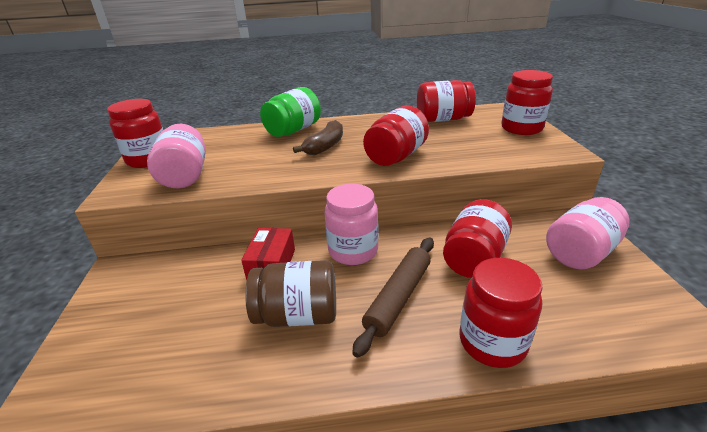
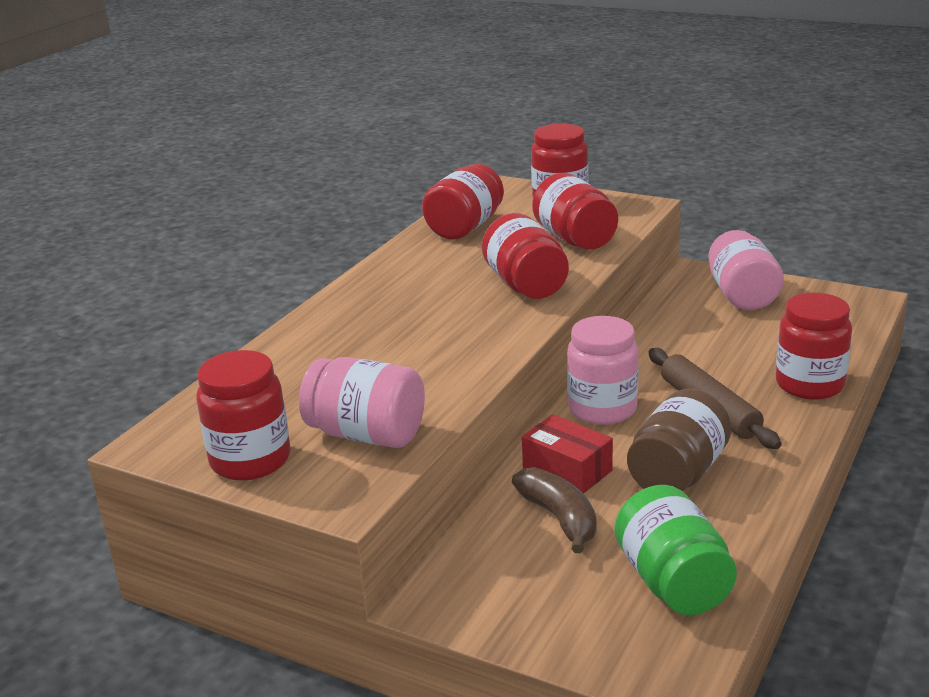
camera: 55 degrees left, 5 degrees down
(293, 130) = (331, 325): green jar -> green jar (673, 582)
(325, 146) = (426, 317): brown banana -> brown banana (559, 518)
(474, 258) = (693, 347): red jar -> red jar (575, 239)

